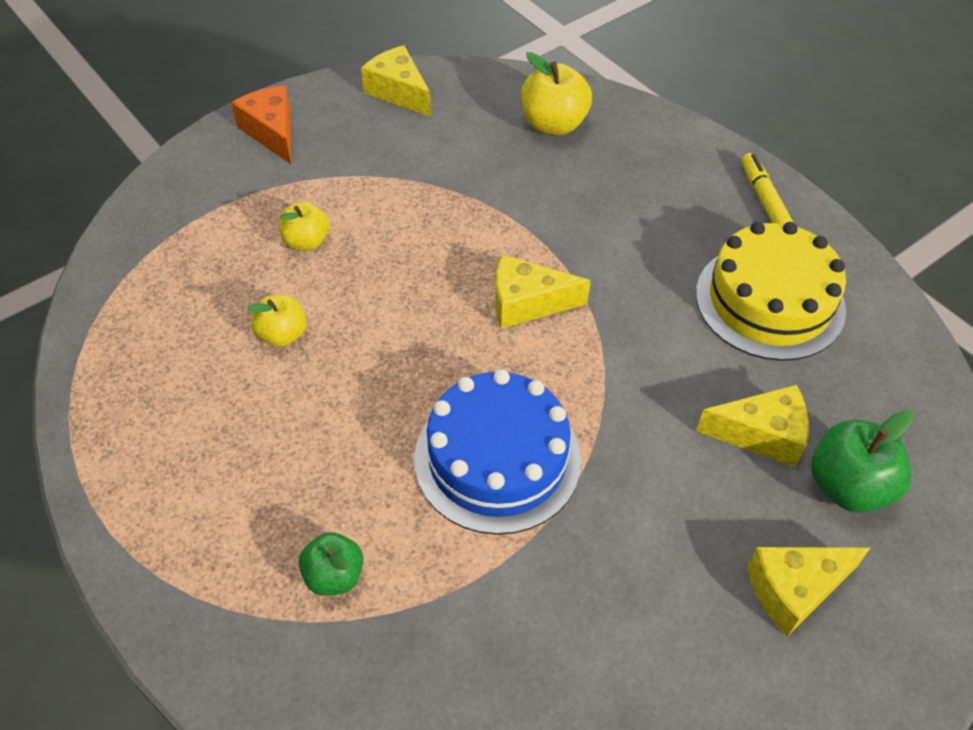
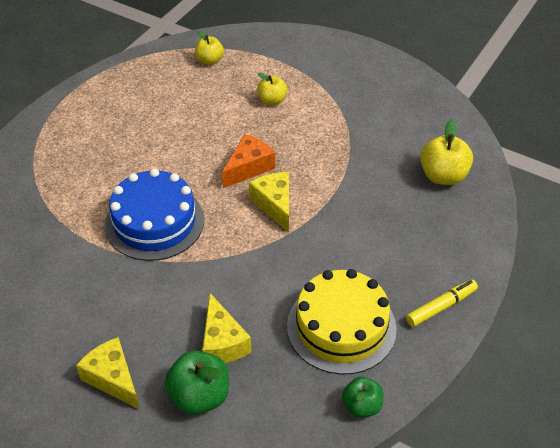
camera: 70 degrees right, 5 degrees down
(272, 132) = (349, 59): orange cheese -> orange cheese (249, 167)
(282, 335) = (201, 114): yellow apple -> yellow apple (209, 60)
(334, 576) = (62, 181): green apple -> green apple (362, 406)
(398, 92) = (421, 97): yellow cheese -> none

